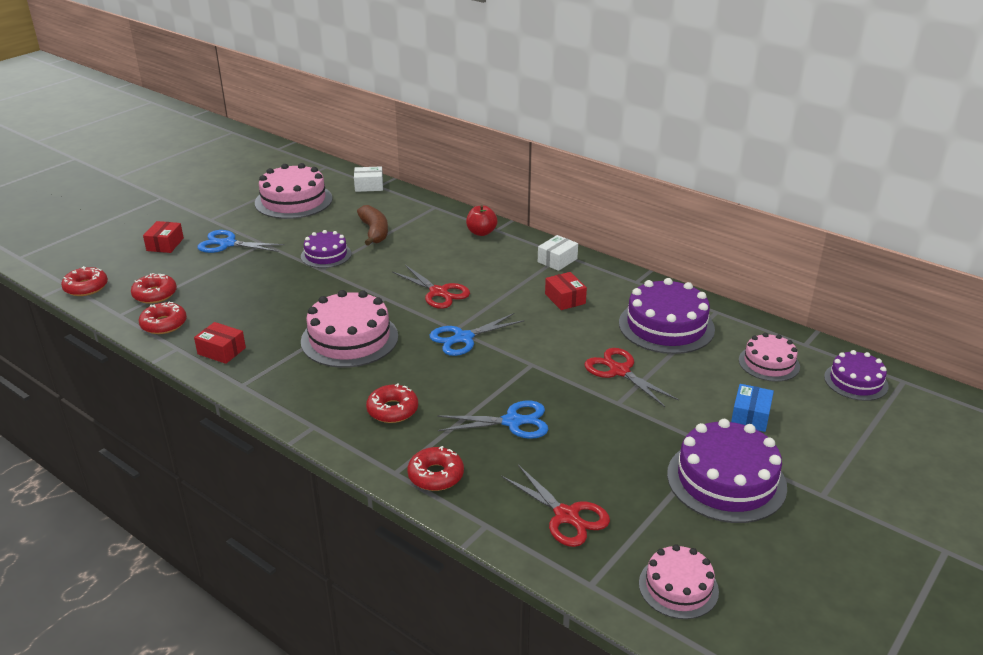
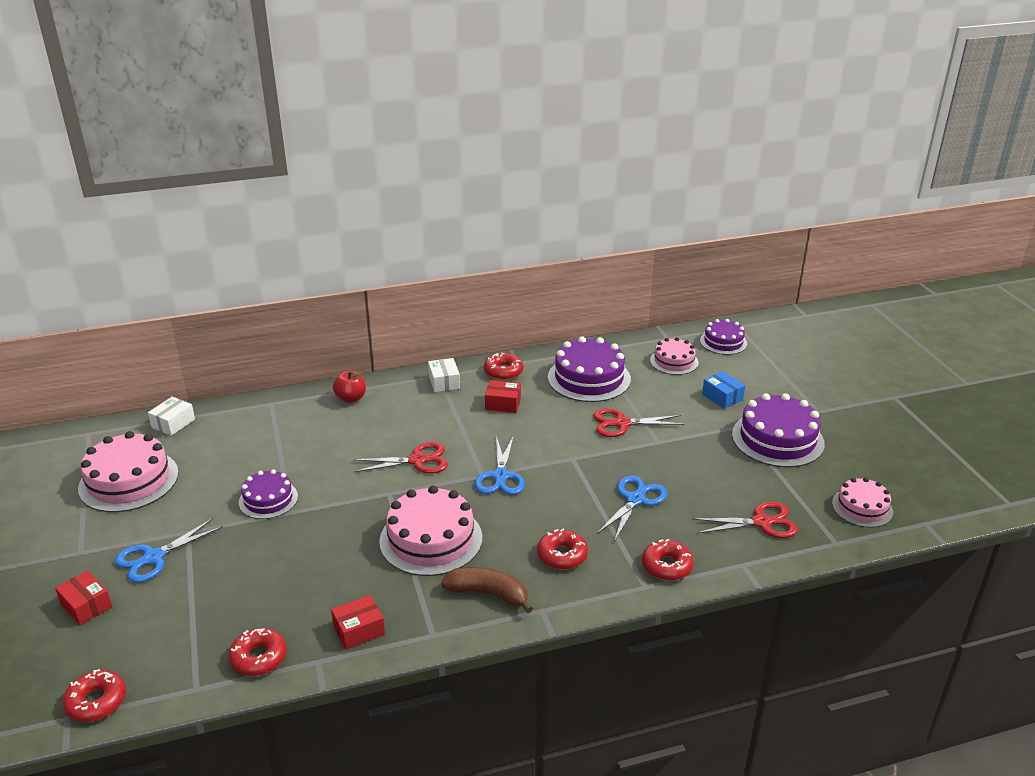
camera: 55 degrees left, 0 degrees up
(155, 294) = (188, 647): red donut -> red donut (503, 372)
(374, 232) = (267, 454): brown banana -> brown banana (488, 594)

